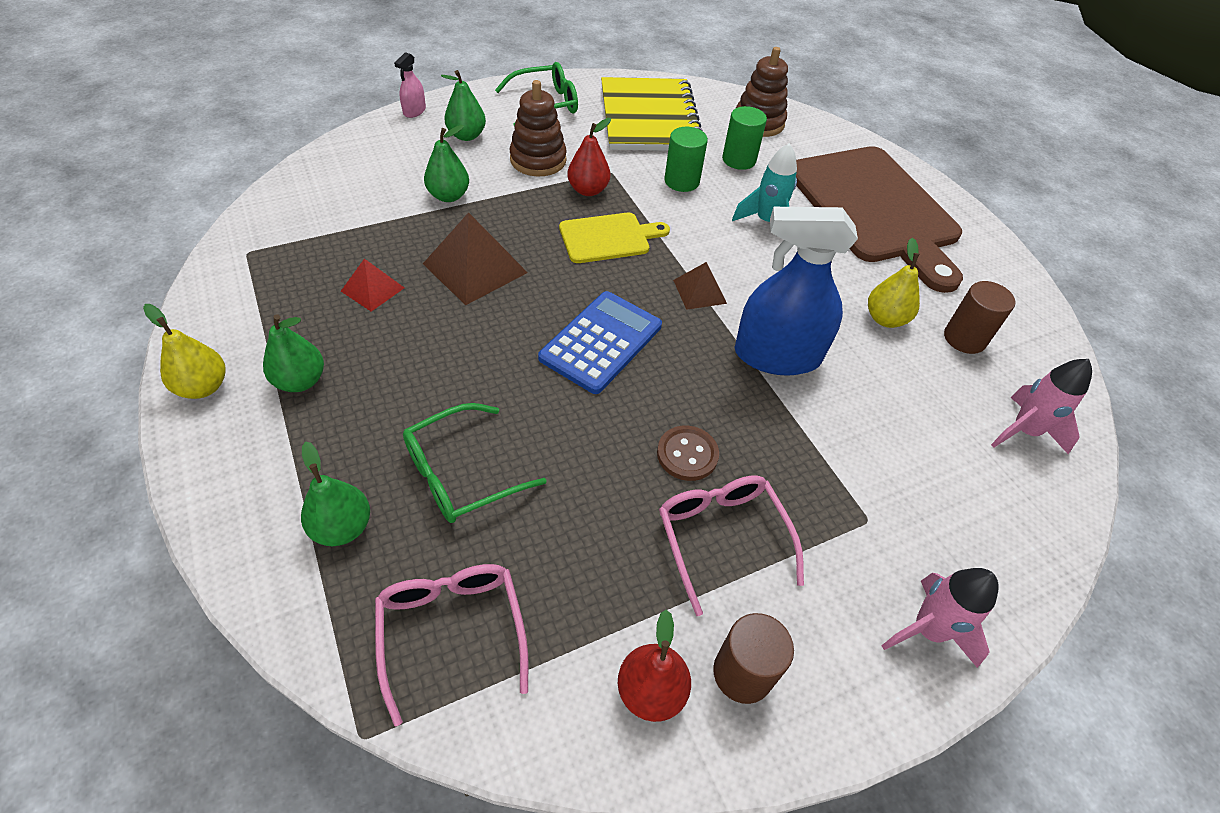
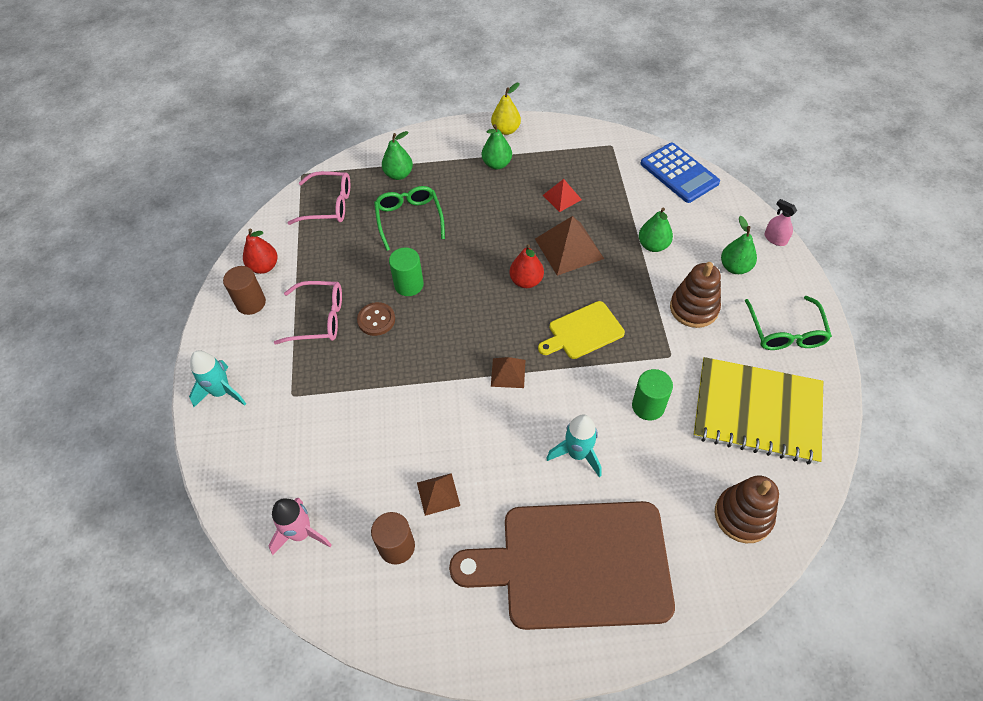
camera: 115 degrees right, 5 degrees up
(588, 190) = (646, 333): red pear -> red pear (526, 281)
(601, 342) = (479, 300): blue calculator -> blue calculator (679, 173)
(608, 238) = (583, 331): yellow cutting board -> yellow cutting board turned 60 degrees clockwise
(739, 160) = (676, 468): green cylinder -> green cylinder (409, 285)
(777, 355) = (430, 399): blue spray bottle -> none
(885, 319) = (438, 494): yellow pear -> brown pyramid
(927, 630) = (222, 392): pink rocket -> turquoise rocket

